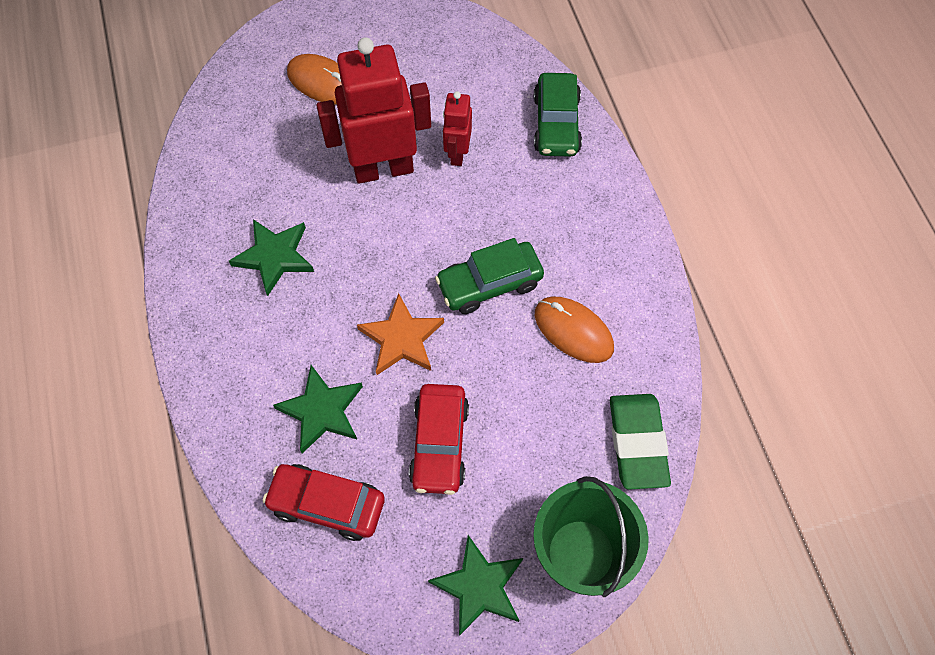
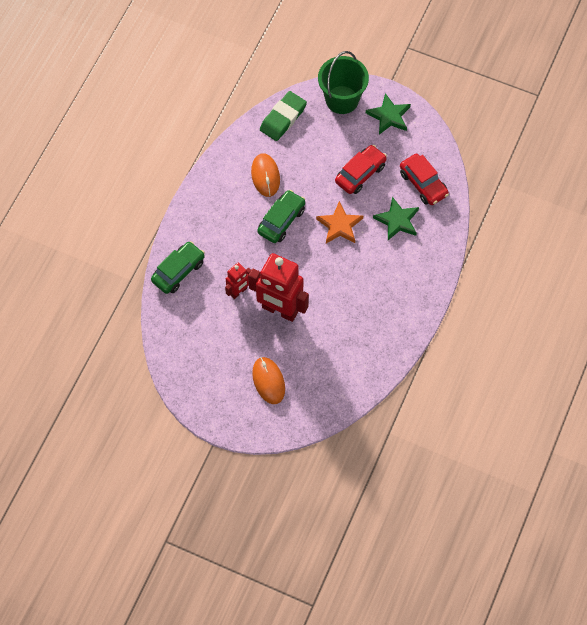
camera: 140 degrees left, 0 degrees up
(275, 257) = (365, 303): green star -> none
(489, 284) = (281, 221): green car -> green car turned 75 degrees counterclockwise

